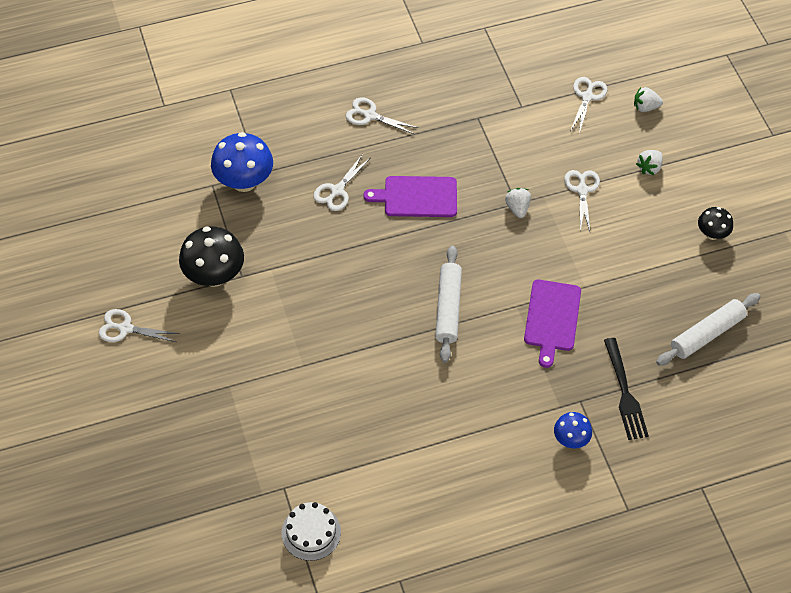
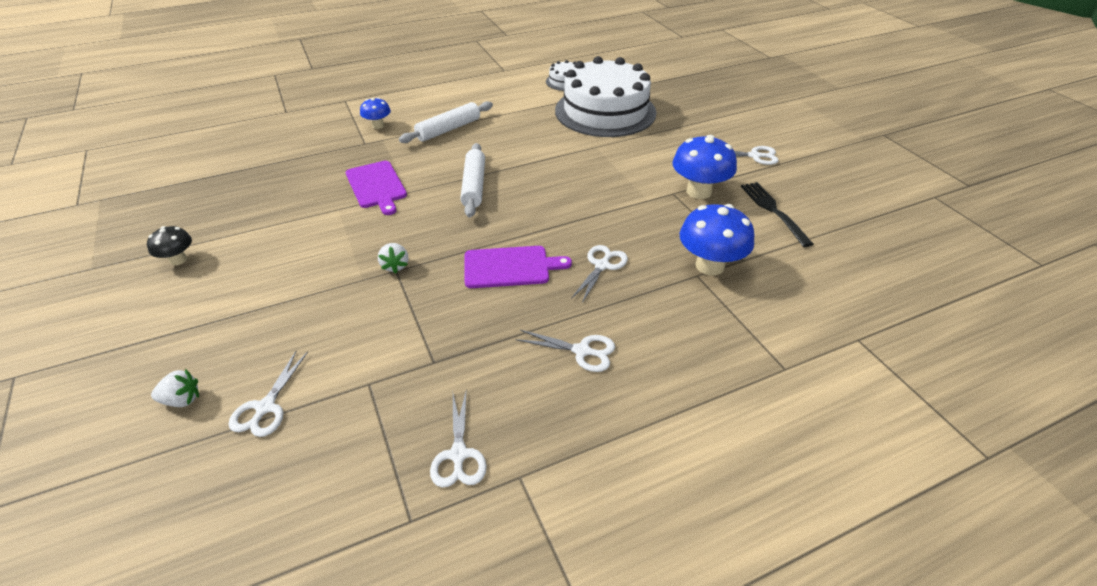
camera: 175 degrees right, 15 degrees down
(214, 275) = (698, 192): black mushroom -> blue mushroom
(272, 443) = (605, 111): none -> white cake
(552, 318) = (376, 186): purple cutting board -> purple cutting board turned 150 degrees clockwise
(582, 190) = (313, 289): white scissors -> white scissors (458, 455)
(624, 392) = (325, 149): black fork -> black fork (774, 211)
(649, 168) = (217, 320): white strawberry -> none
(706, 334) = (233, 186): white rolling pin -> white rolling pin (448, 129)

